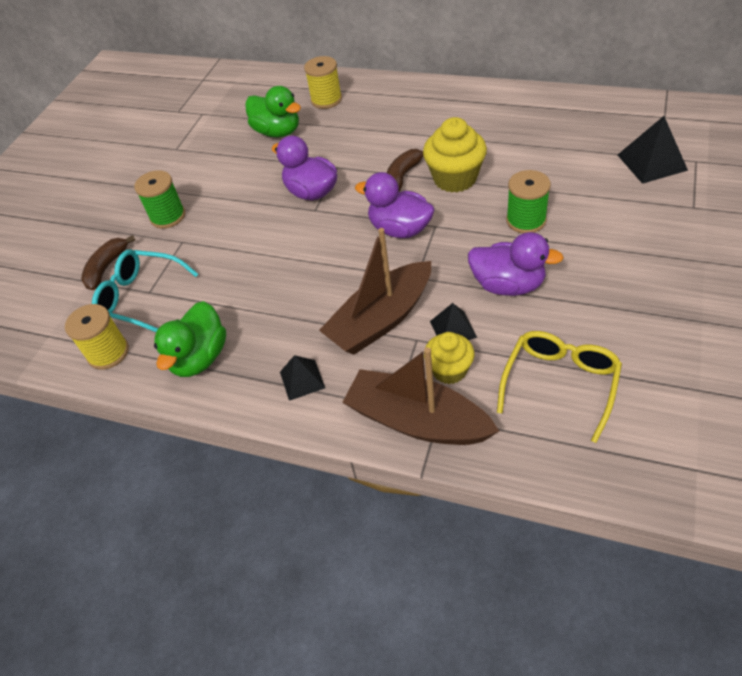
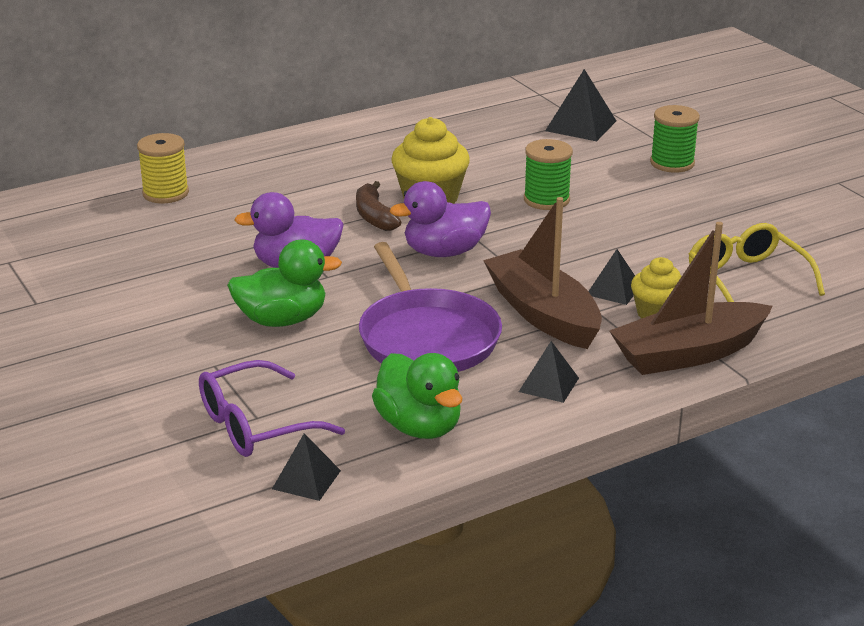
camera: 55 degrees left, 20 degrees down
(106, 268) = (157, 428): brown banana -> none
(108, 353) = (306, 479): yellow spool -> black pyramid
(140, 297) = (255, 425): turquoise glasses -> purple glasses
(168, 216) = (151, 356): green spool -> green spool (672, 163)
(278, 132) = (155, 238): green duck -> green duck (282, 320)
(296, 292) = (427, 337): none -> purple pan
(381, 319) = (543, 314): brown boat -> brown boat turned 150 degrees clockwise
(508, 285) = (606, 244): purple duck -> none

